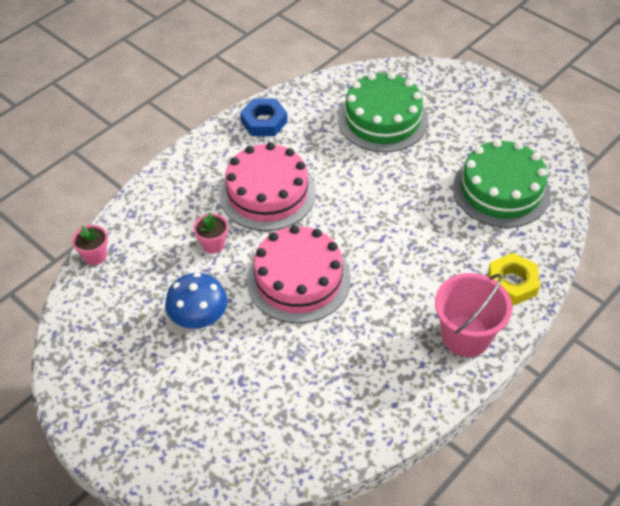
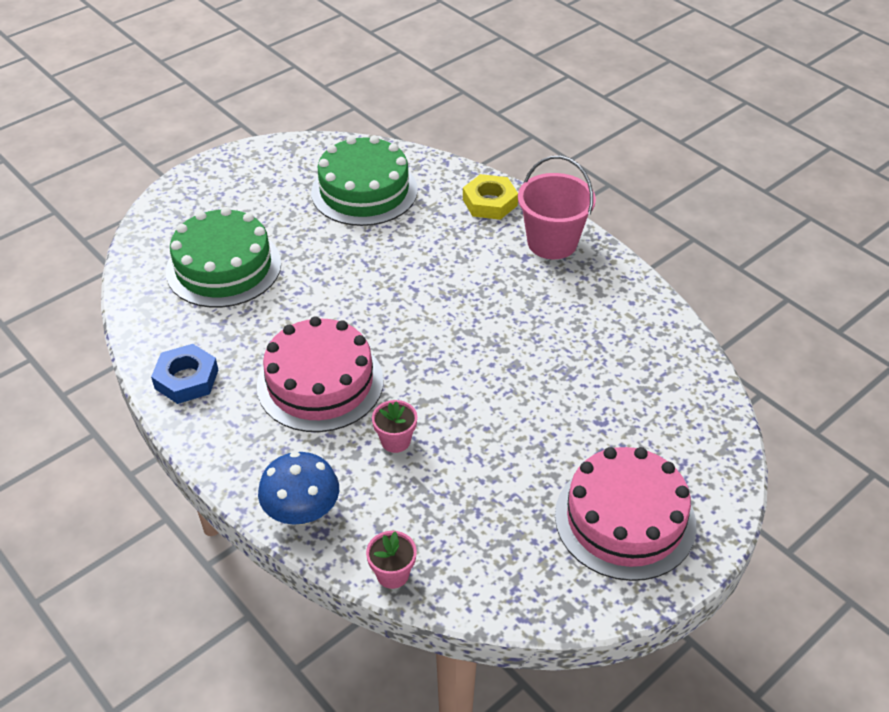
camera: 85 degrees left, 5 degrees down
(199, 318) = (511, 458): blue mushroom -> blue mushroom (302, 512)
(298, 280) = (464, 363): pink cake -> pink cake (625, 519)

